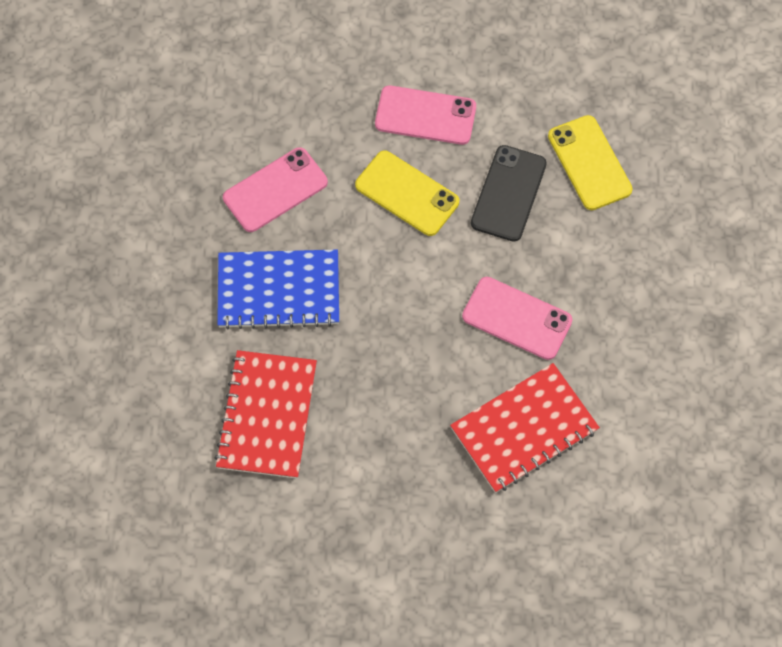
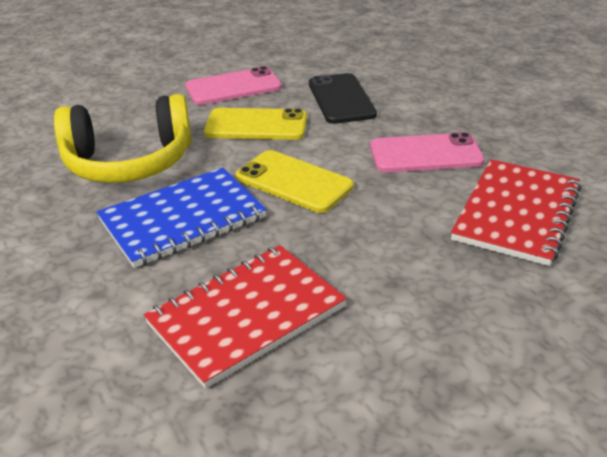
camera: 30 degrees left, 30 degrees down
(267, 415) = (246, 315): red notebook -> red notebook turned 75 degrees clockwise
(275, 190) = (129, 162): pink phone -> yellow headphones
(589, 163) = (385, 69): yellow phone -> yellow phone (294, 182)

